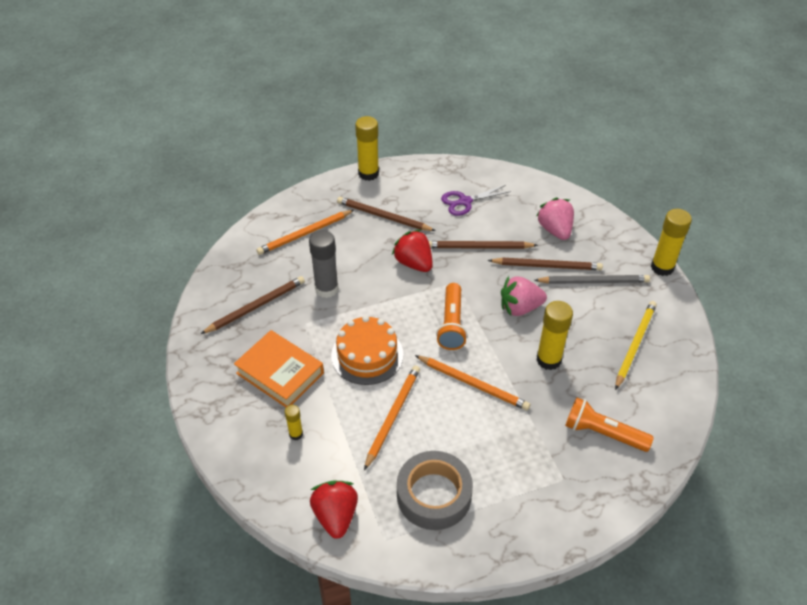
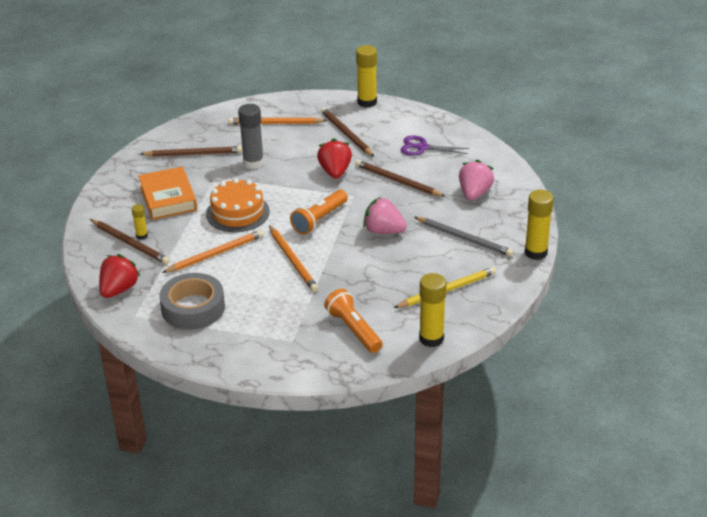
camera: 35 degrees right, 10 degrees down
(547, 266) = (438, 214): brown pencil -> brown pencil (130, 243)
(548, 360) = (366, 270): yellow glue stick -> yellow glue stick (431, 338)

